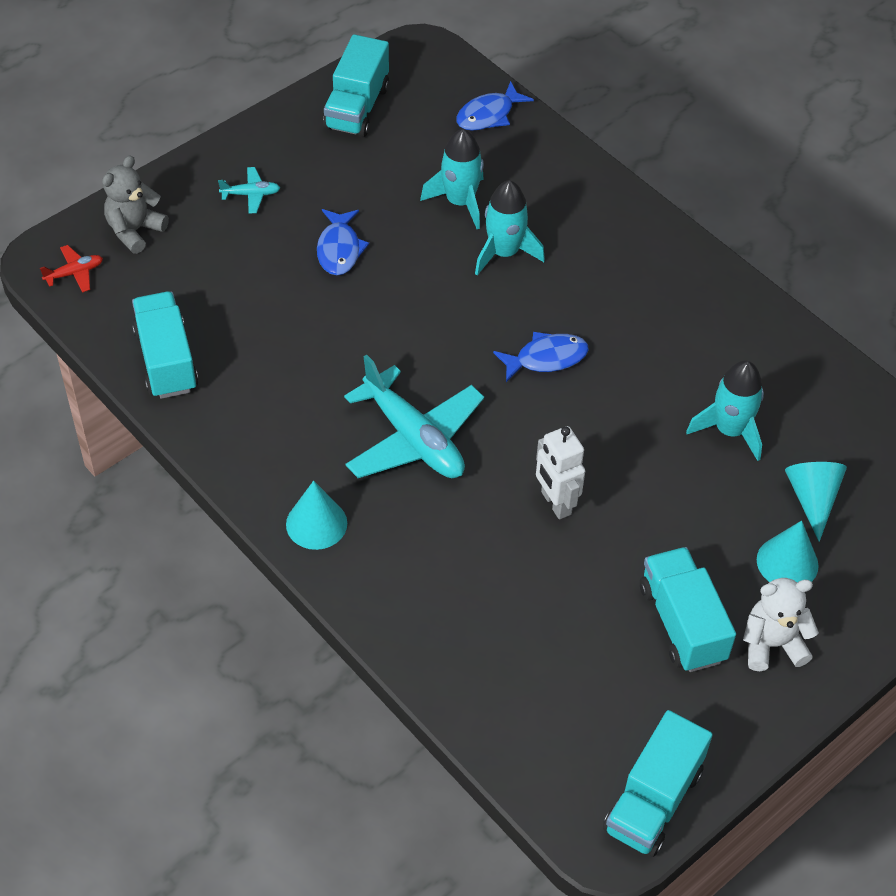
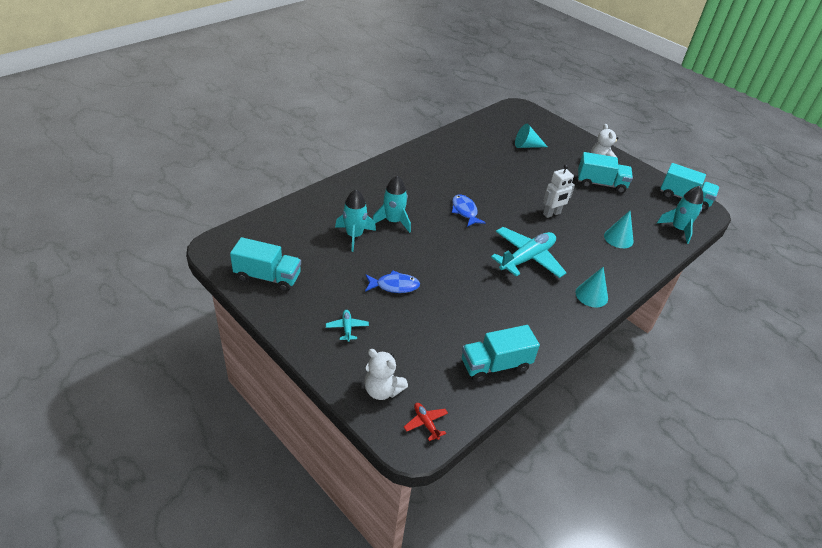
camera: 95 degrees left, 10 degrees down
(135, 231) = (382, 390): grey teddy bear -> white teddy bear
(488, 115) = (282, 221): blue fish -> none
(682, 623) = (601, 184): turquoise truck -> turquoise truck turned 150 degrees counterclockwise
(730, 430) = (496, 162): turquoise rocket -> turquoise rocket (678, 229)
(787, 562) = (560, 155): turquoise cone -> turquoise cone (618, 238)

